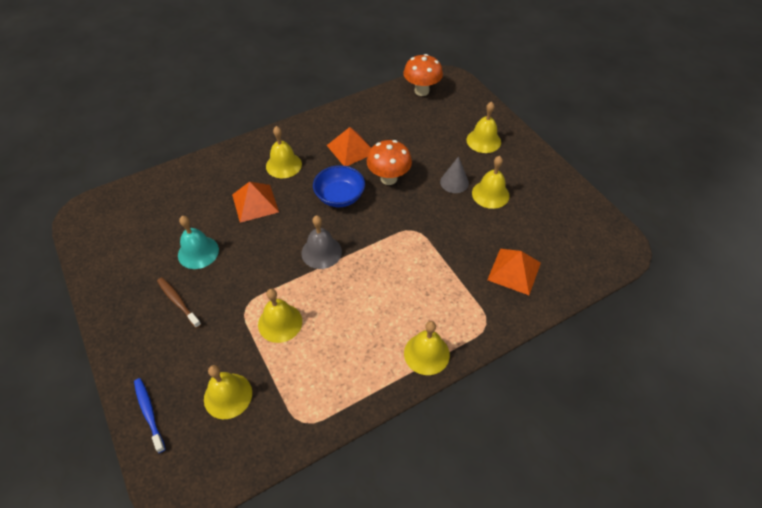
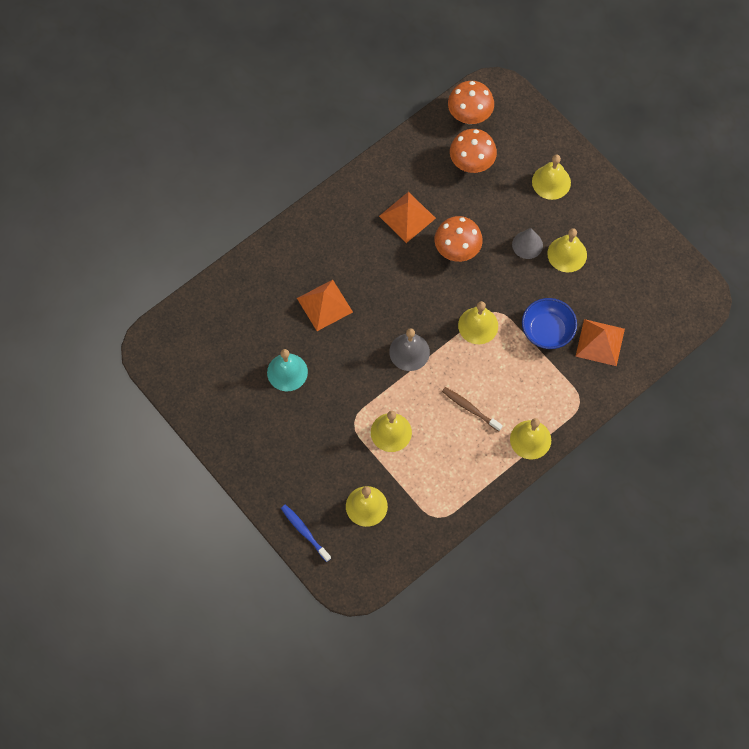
camera: 10 degrees left, 15 degrees up
(178, 302) = (288, 427): brown toothbrush -> brown toothbrush (470, 409)
(283, 165) = (339, 251): yellow bell -> yellow bell (478, 325)
(340, 197) = (411, 283): blue bowl -> blue bowl (547, 331)
(416, 121) = (471, 164): none -> orange mushroom

